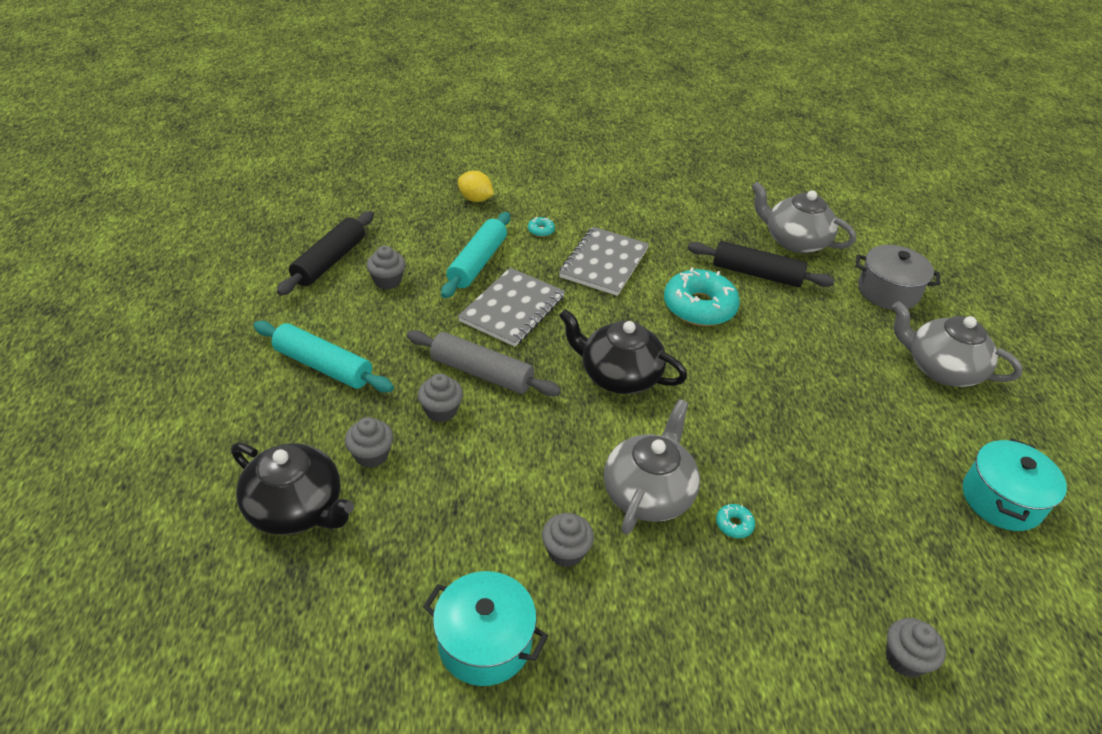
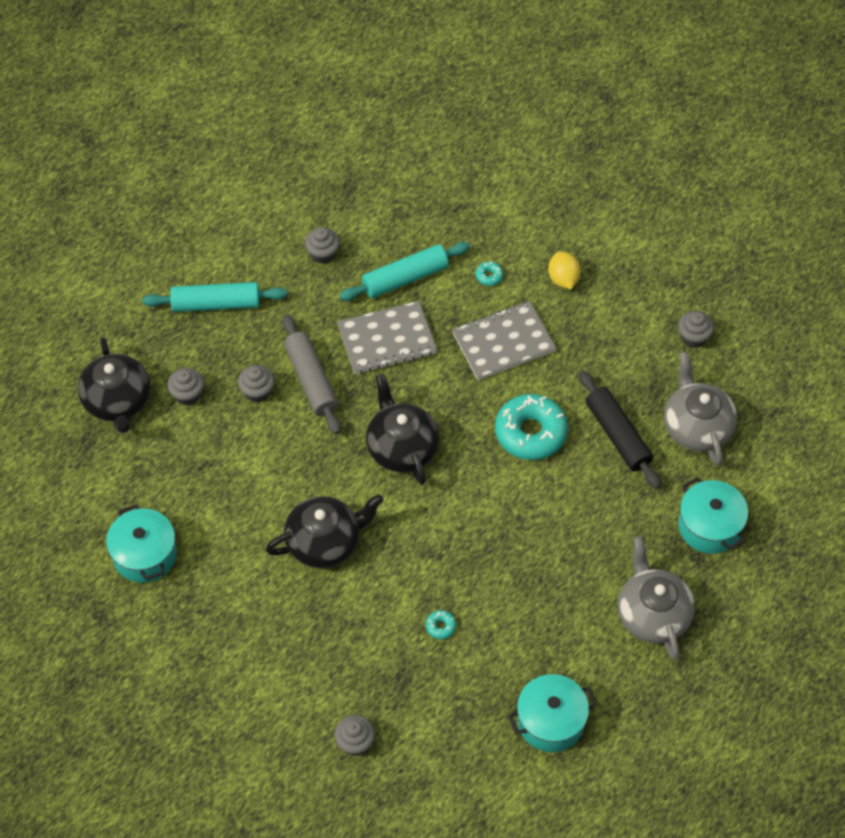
camera: 45 degrees right, 15 degrees up
(323, 366) = (216, 304): turquoise rolling pin -> turquoise rolling pin turned 75 degrees counterclockwise
(329, 261) = (299, 207): black rolling pin -> none
(475, 199) = (470, 207): yellow lemon -> yellow lemon (563, 279)
(566, 551) = (237, 539): grey cupcake -> grey cupcake (693, 337)
(648, 493) = (325, 542): grey teapot -> black teapot
(734, 524) = (353, 600): turquoise donut -> turquoise donut (440, 626)
(887, 291) = (709, 526): grey pot -> turquoise pot

